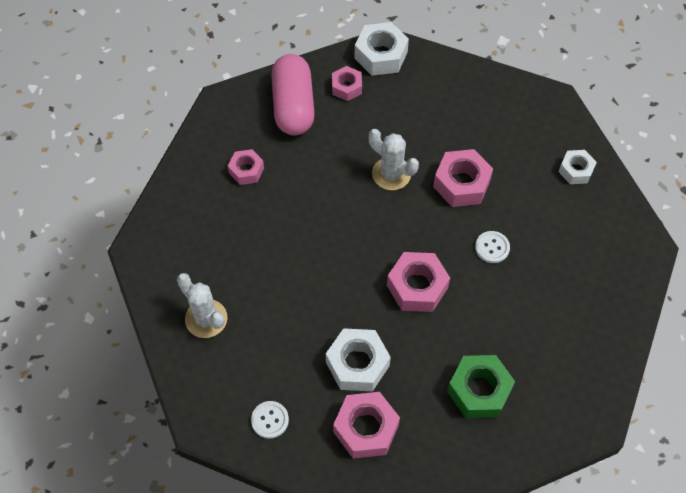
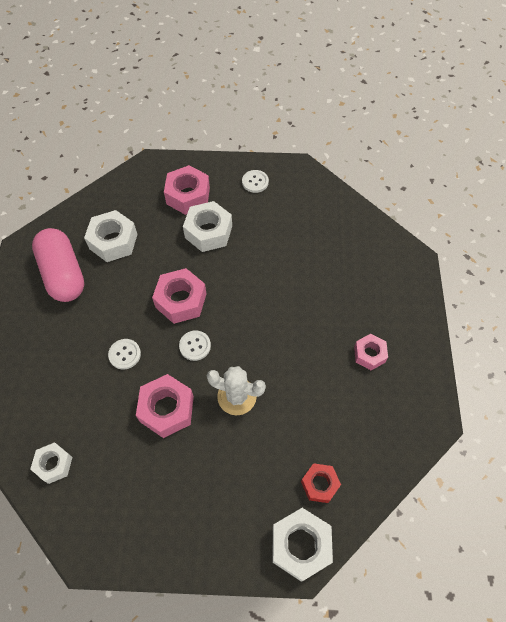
camera: 160 degrees right, 0 degrees up
(206, 319) = (333, 228): white cactus -> none
(293, 106) = (362, 440): pink capsule -> pink capsule (63, 274)
(346, 87) = (319, 484): pink nut -> red nut
(417, 233) = (195, 346): none -> white button
(479, 390) = (113, 241): green nut -> white nut

